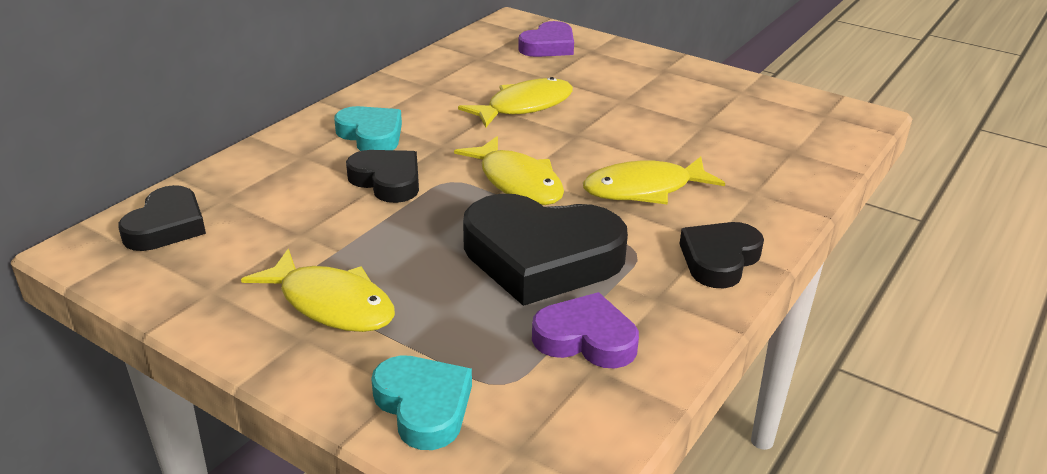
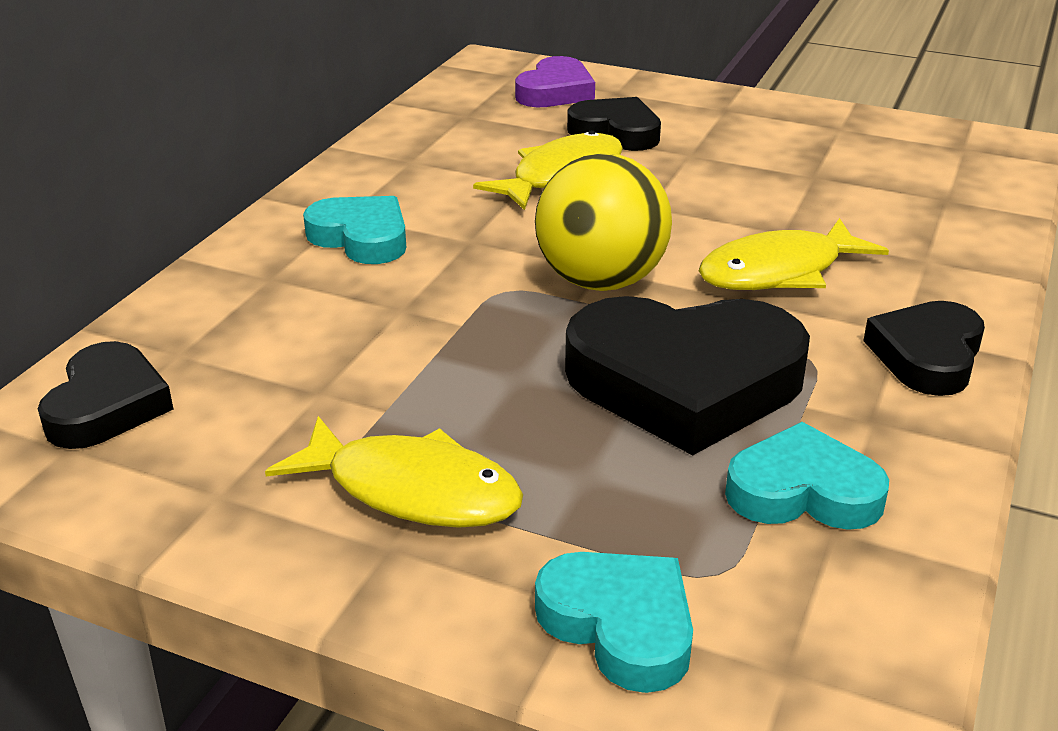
camera: 10 degrees left, 0 degrees up
(387, 181) = (414, 300): black heart -> black heart (616, 132)
(517, 182) = (601, 281): yellow fish -> yellow ball
(586, 339) = (803, 491): purple heart -> turquoise heart

